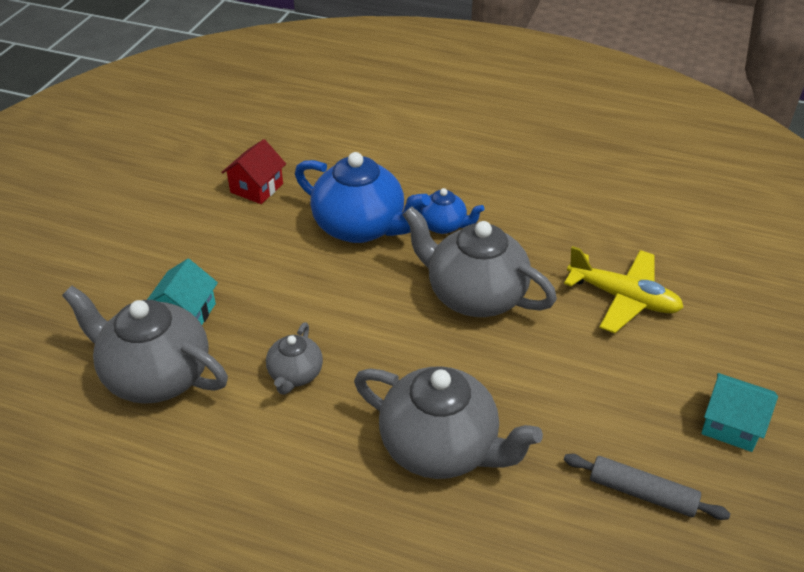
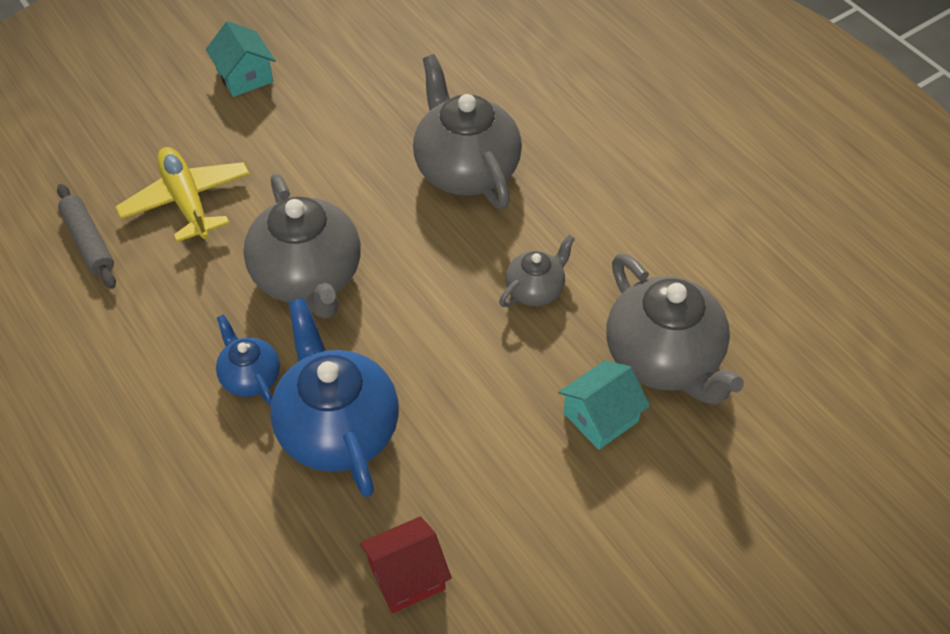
camera: 145 degrees left, 10 degrees up
(641, 493) = (359, 73): grey rolling pin -> grey rolling pin (89, 242)

